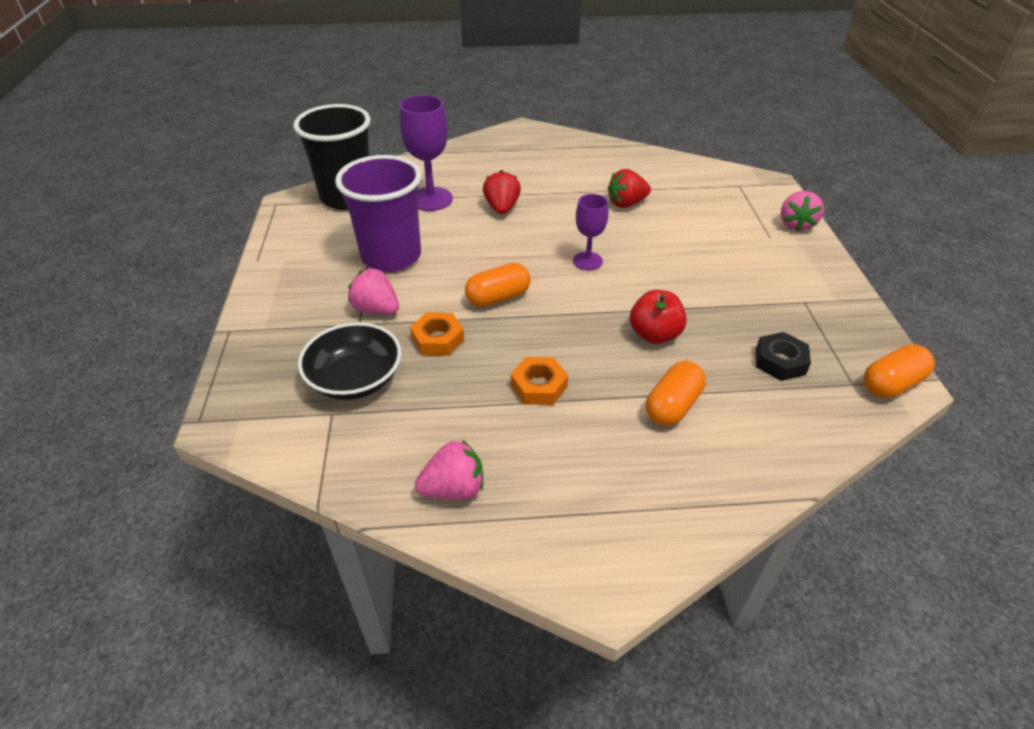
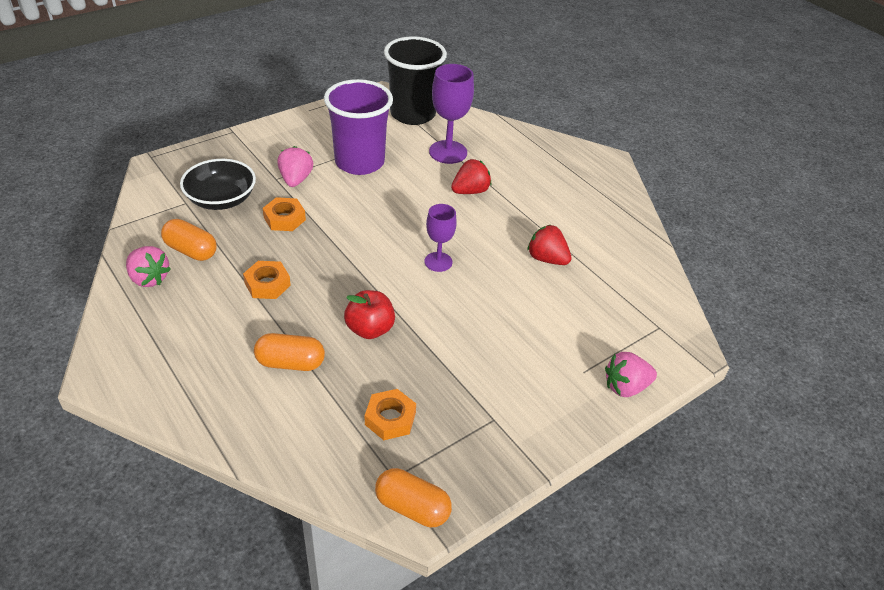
camera: 55 degrees right, 0 degrees up
(498, 297) = (352, 230): orange capsule -> orange capsule (191, 250)
(780, 361) = (390, 418): black nut -> orange nut

